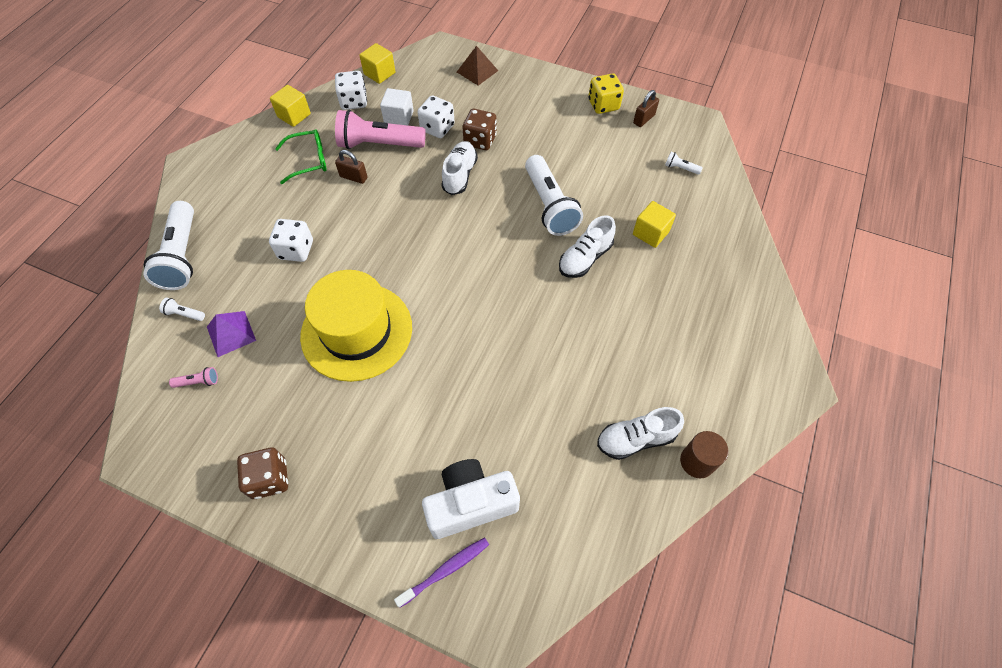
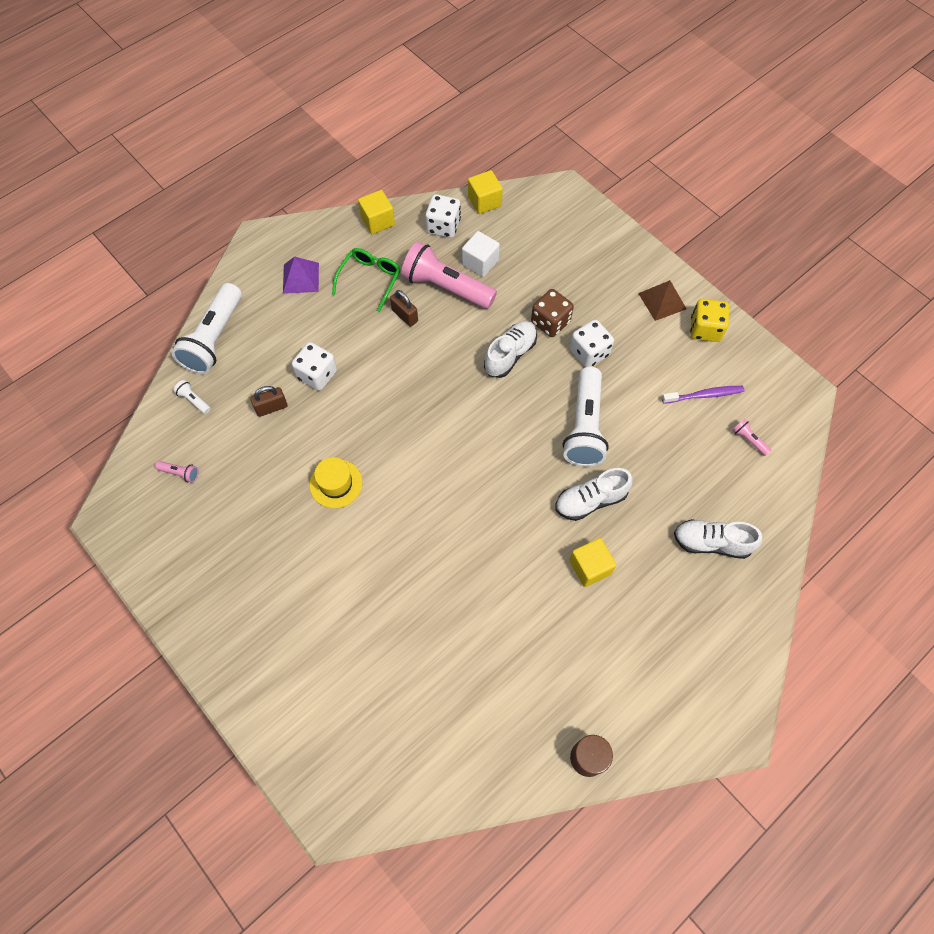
camera: 25 degrees right, 5 degrees up
(231, 333) = (226, 437): purple pyramid -> purple pyramid (301, 278)
(269, 479) = (203, 592): brown dice -> none
(308, 160) = (370, 279): green glasses -> green glasses turned 75 degrees counterclockwise
(356, 331) = (336, 483): yellow hat -> yellow hat, size x0.47
(437, 128) = (513, 290): white dice -> white dice (589, 352)
(445, 570) = (311, 745): purple toothbrush -> purple toothbrush (704, 395)
(470, 504) = (360, 697): white camera -> none
(477, 71) = (588, 236): brown pyramid -> brown pyramid (662, 301)
(635, 439) = (541, 708): white shoe -> white shoe (711, 543)
(644, 119) = (741, 364): brown padlock -> brown padlock (271, 407)
(650, 233) = (674, 501): yellow cube -> yellow cube (590, 567)
(680, 168) = (748, 440): white flashlight -> pink flashlight

